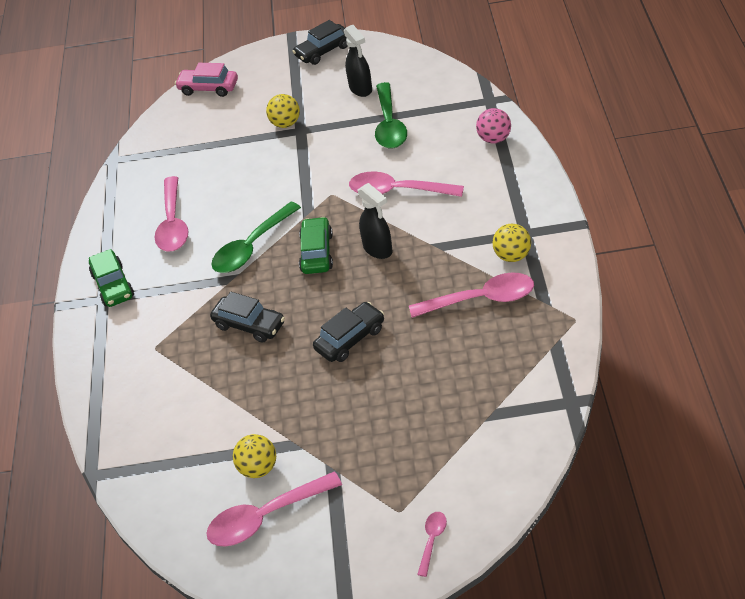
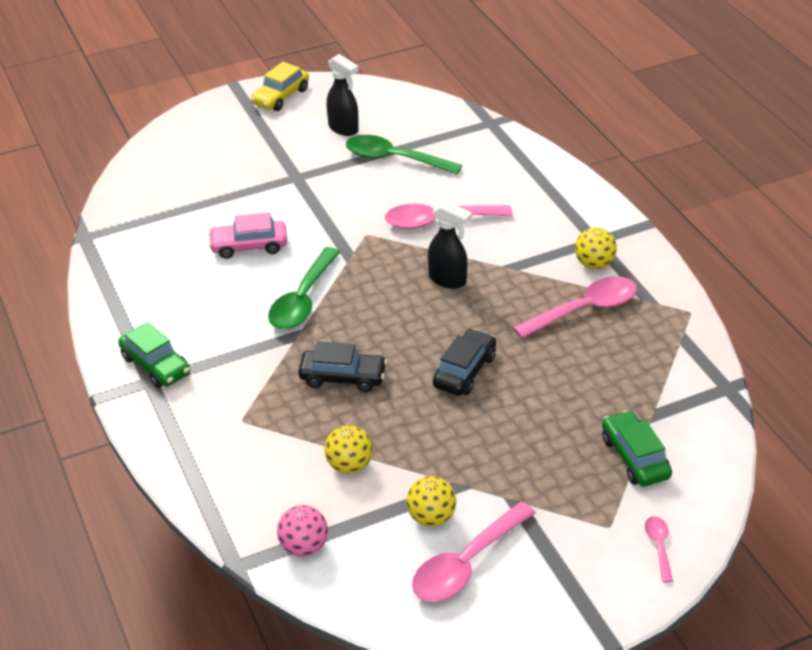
camera: 25 degrees left, 5 degrees down
(173, 223) = (195, 291): pink spoon -> none
(208, 88) = (164, 148): pink car -> pink car (249, 246)
(285, 124) = (276, 173): yellow ball -> yellow ball (349, 465)
(317, 253) = (381, 294): green car -> green car (635, 457)
(323, 51) = (280, 97): black car -> yellow car
(389, 125) = (394, 159): green spoon -> green spoon turned 135 degrees clockwise
(494, 139) = (515, 158): pink ball -> pink ball (304, 546)

